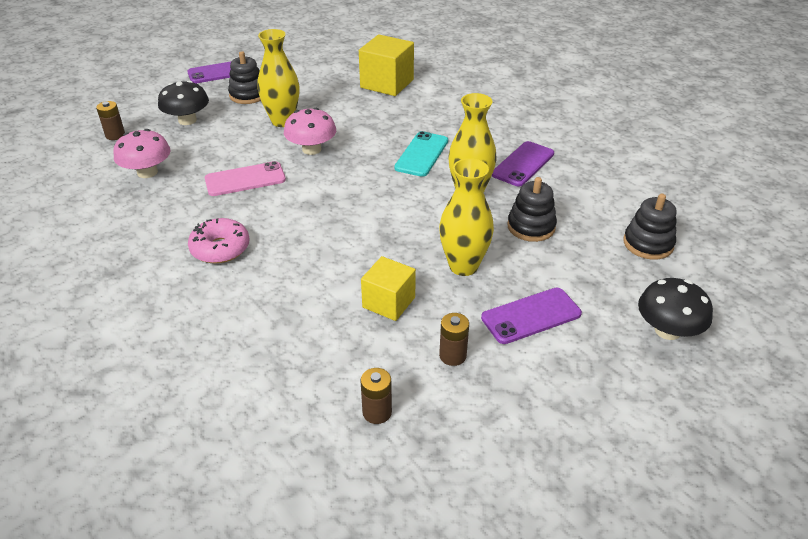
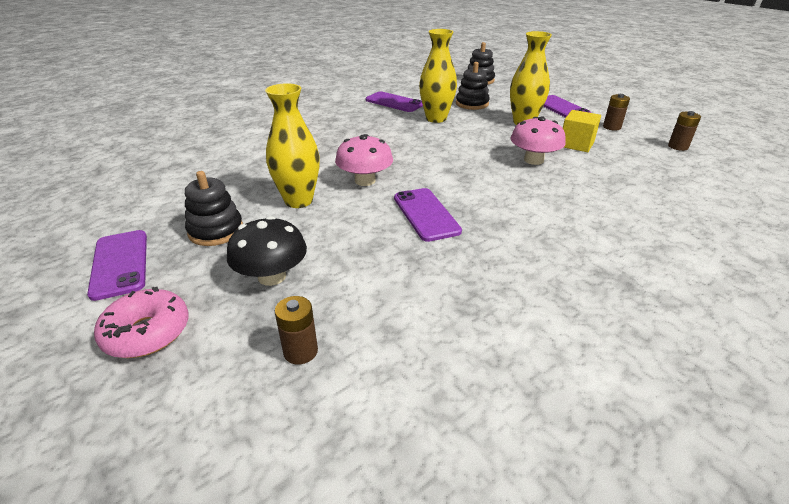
camera: 90 degrees left, 5 degrees down
(147, 172) = (415, 292): pink mushroom -> pink mushroom (533, 160)
(220, 248) = (551, 217): pink donut -> pink donut (147, 332)
(245, 179) = (426, 214): pink phone -> purple phone
(387, 83) = (234, 147): yellow cube -> none
(421, 154) = (378, 133): turquoise phone -> none
(667, 330) = (552, 83): black mushroom -> none

